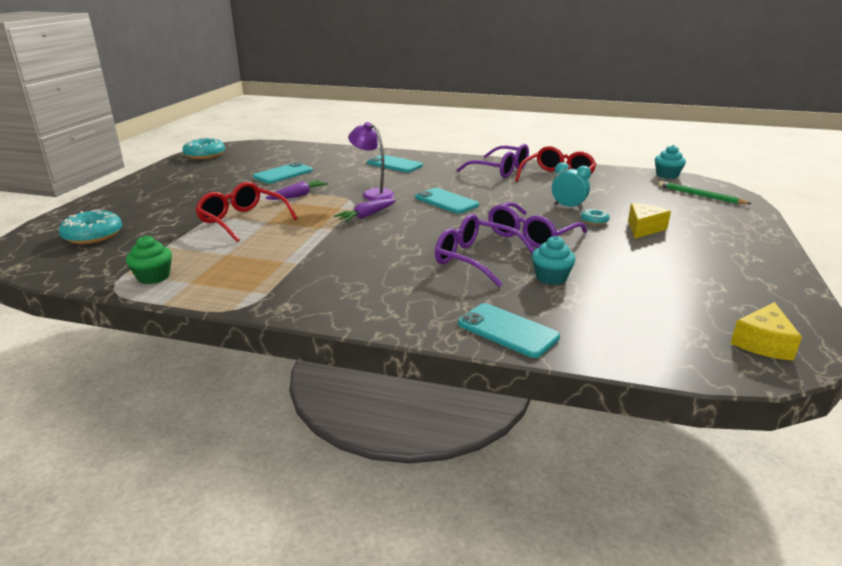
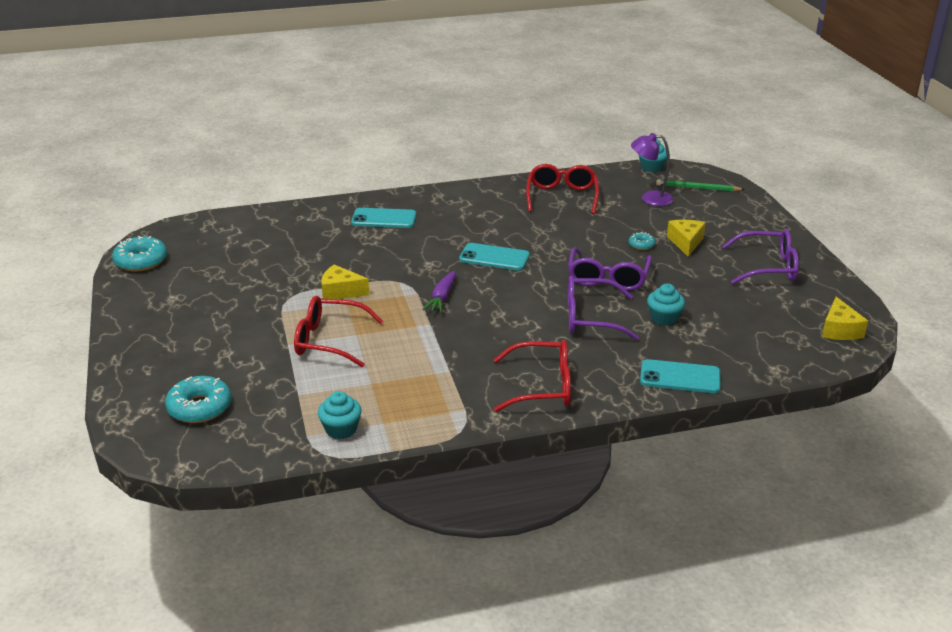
camera: 30 degrees left, 5 degrees up
(153, 277) = (341, 429): green cupcake -> turquoise cupcake
(283, 174) = (281, 265): turquoise phone -> none
(298, 196) = (340, 292): purple carrot -> yellow cheese
(358, 297) = (542, 386): none -> red glasses
(373, 194) = (412, 267): purple lamp -> purple lamp (650, 198)
(500, 170) = (498, 199): purple glasses -> purple glasses (767, 267)
(568, 207) = (605, 233): turquoise clock -> none

